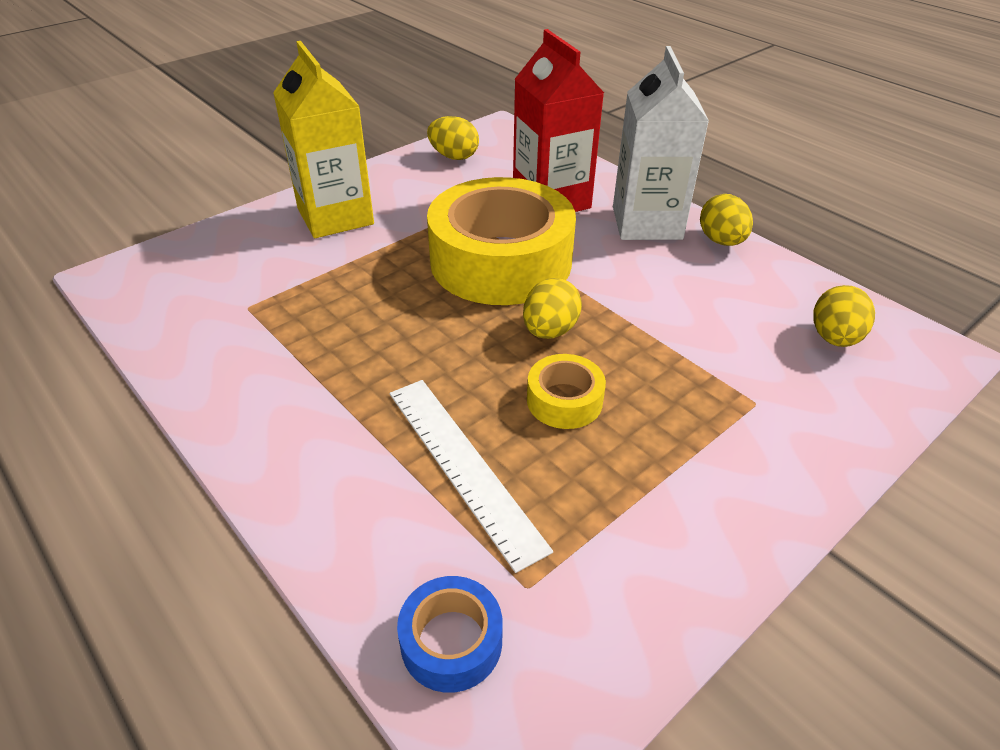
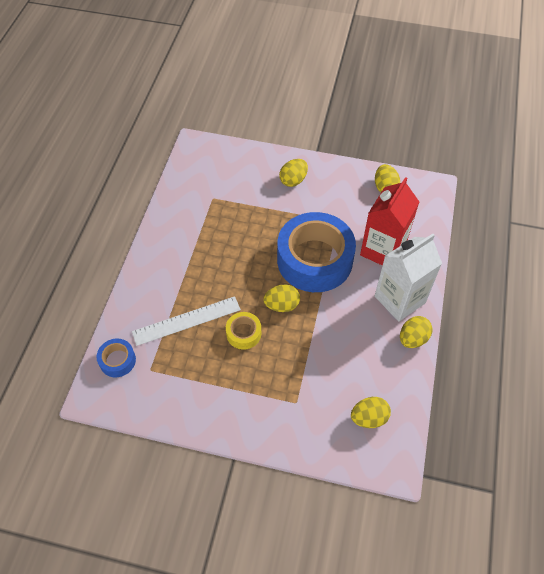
camera: 55 degrees right, 15 degrees up
(335, 216) = (293, 180): yellow carton -> yellow egg
(463, 466) = (186, 320): white ruler -> white ruler turned 45 degrees clockwise
(501, 261) = (314, 260): yellow tape -> blue tape

